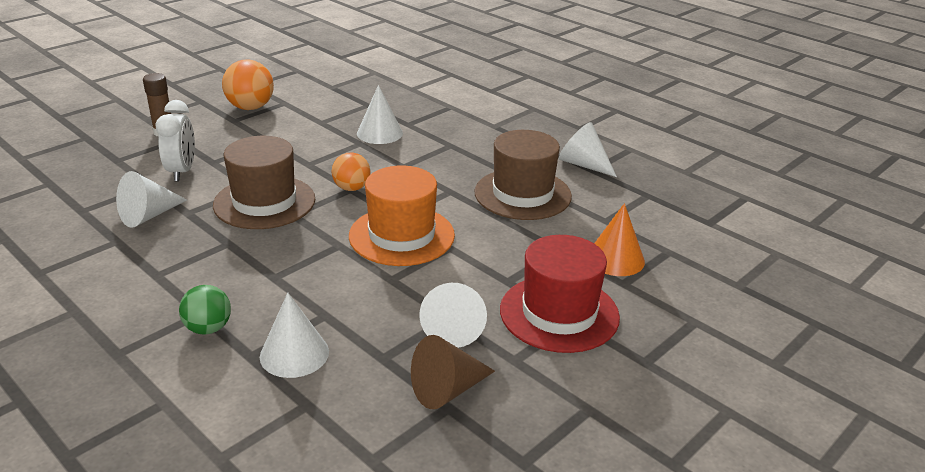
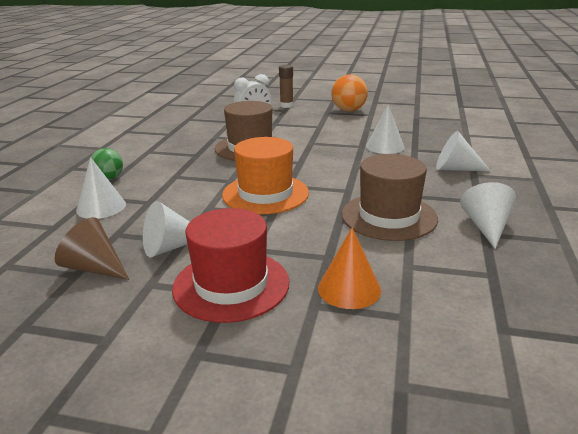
camera: 60 degrees right, 5 degrees down
(149, 215) = (201, 131): white cone -> white cone (455, 169)
(351, 188) = (301, 162): orange ball -> none

